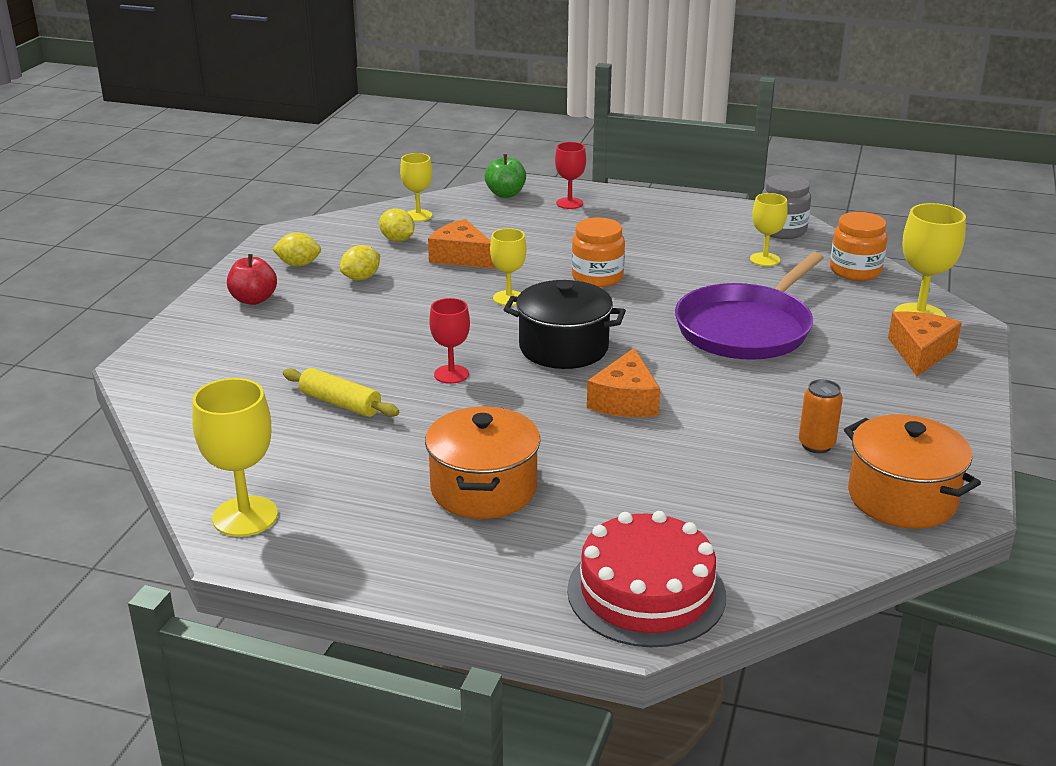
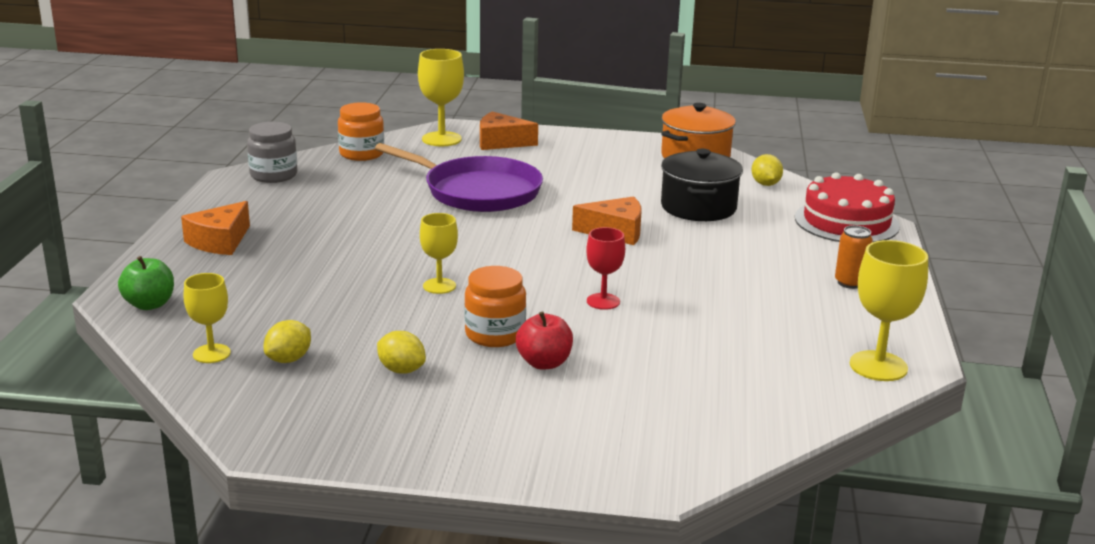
camera: 100 degrees left, 5 degrees down
(253, 299) = (472, 433): red apple -> red apple (544, 363)
(298, 264) = (366, 417): yellow lemon -> yellow lemon (765, 184)
(340, 403) = (680, 347): yellow rolling pin -> none
(461, 257) = (338, 317): orange cheese -> orange cheese (220, 241)
(483, 489) = (771, 276): orange pot -> none
(563, 348) = (535, 257): black pot -> black pot (698, 207)
(569, 203) = (187, 267): red goblet -> none
(597, 277) = (385, 248): orange jar -> orange jar (495, 334)
(764, 259) = (340, 183): yellow goblet -> none
(816, 445) = (646, 175): orange can -> orange can (850, 283)

